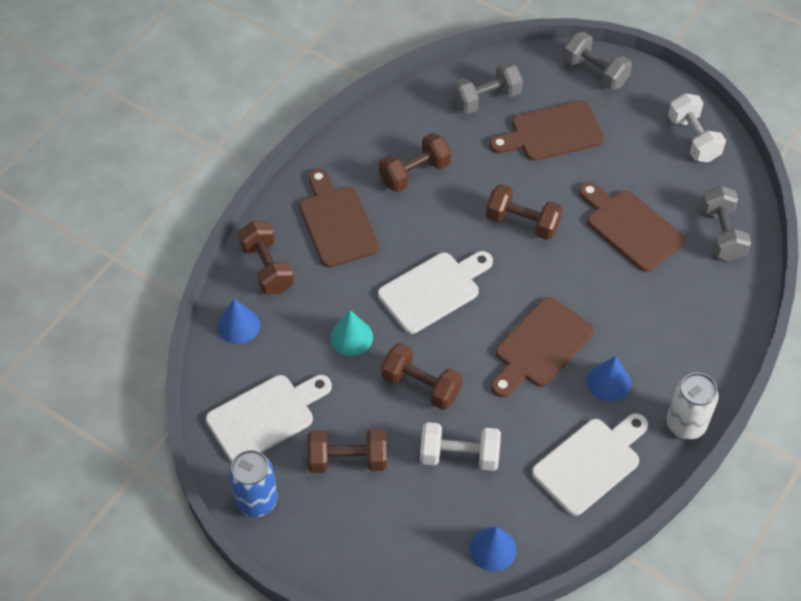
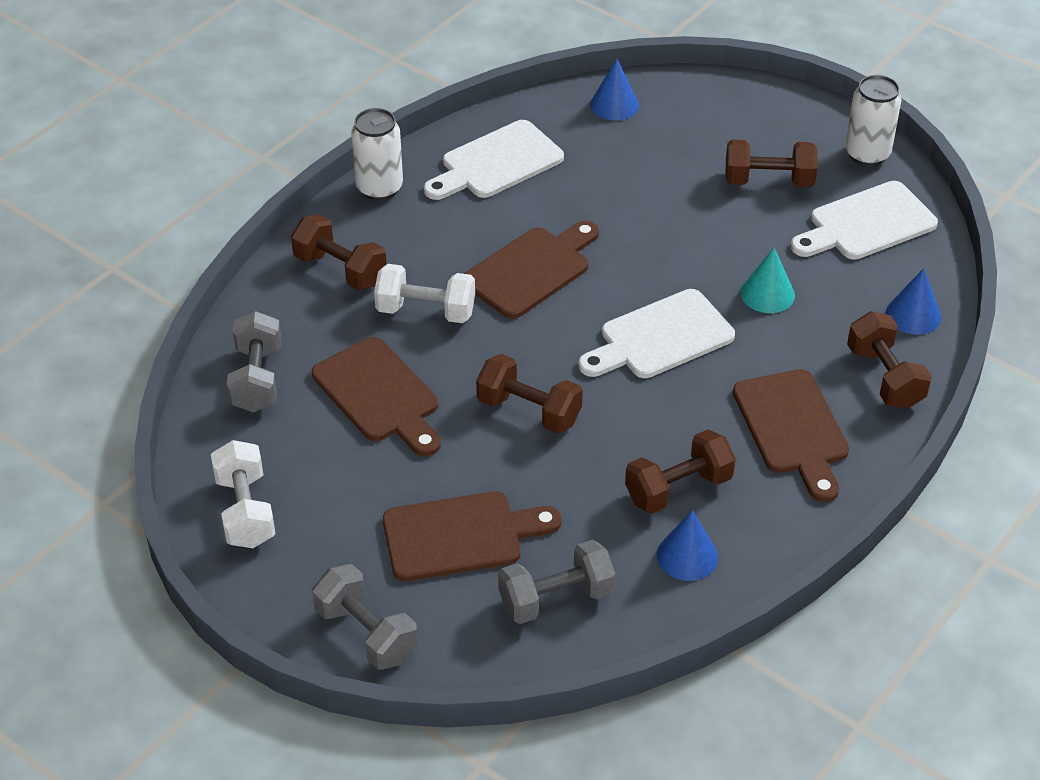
camera: 175 degrees left, 10 degrees down
(256, 500) = (867, 154): blue can -> white can
(421, 386) = (682, 241): brown dumbbell -> brown dumbbell (340, 270)
(459, 455) = (642, 177): white dumbbell -> white dumbbell (426, 311)
(609, 382) = (456, 231): blue cone -> blue cone (687, 556)

